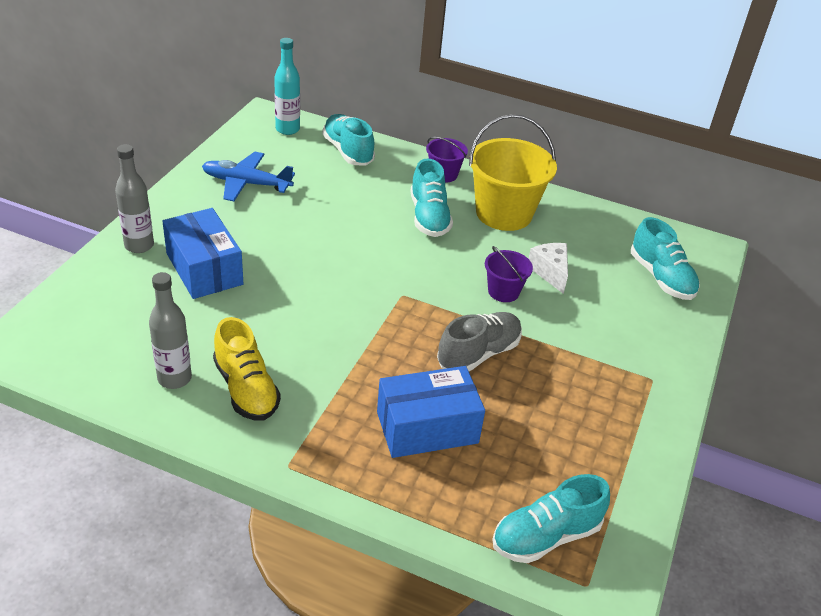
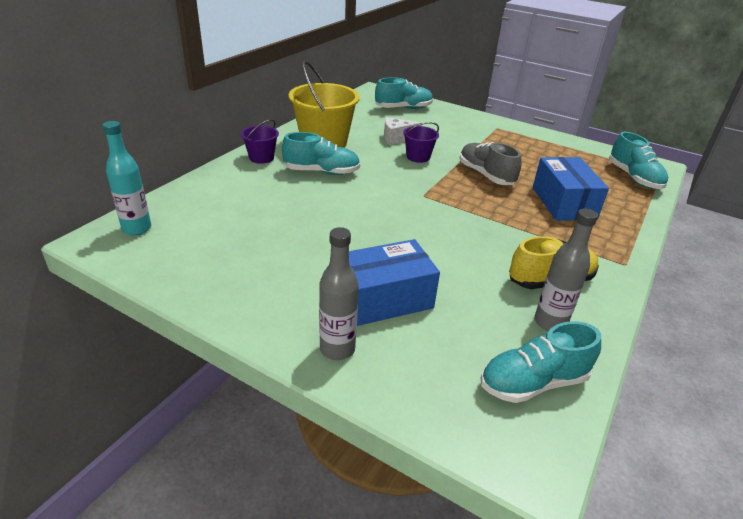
camera: 80 degrees left, 5 degrees down
(246, 183) = (234, 263): blue plane -> none
(348, 151) = (201, 197): turquoise shoe -> turquoise shoe (533, 382)

